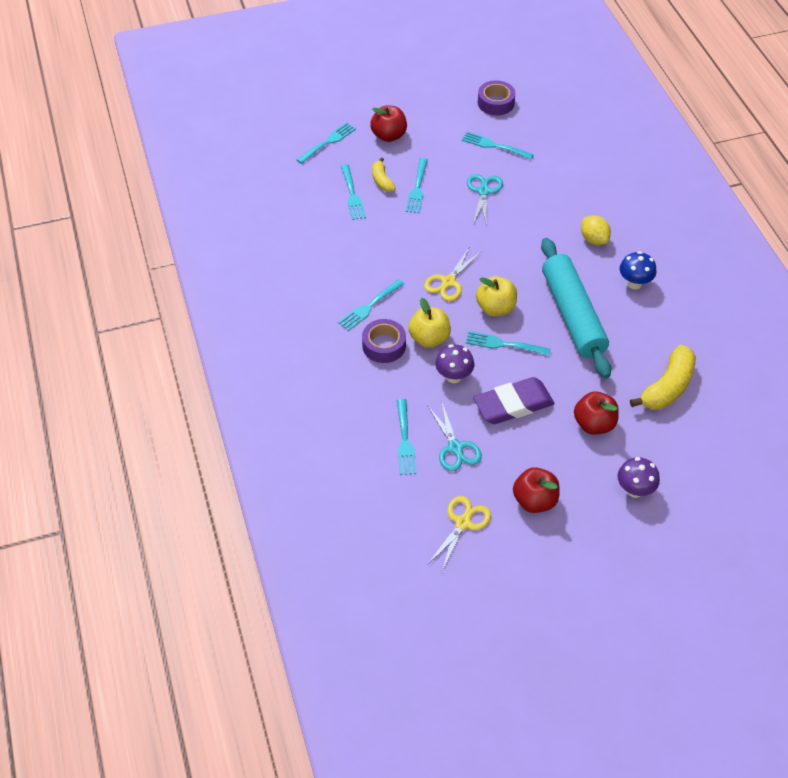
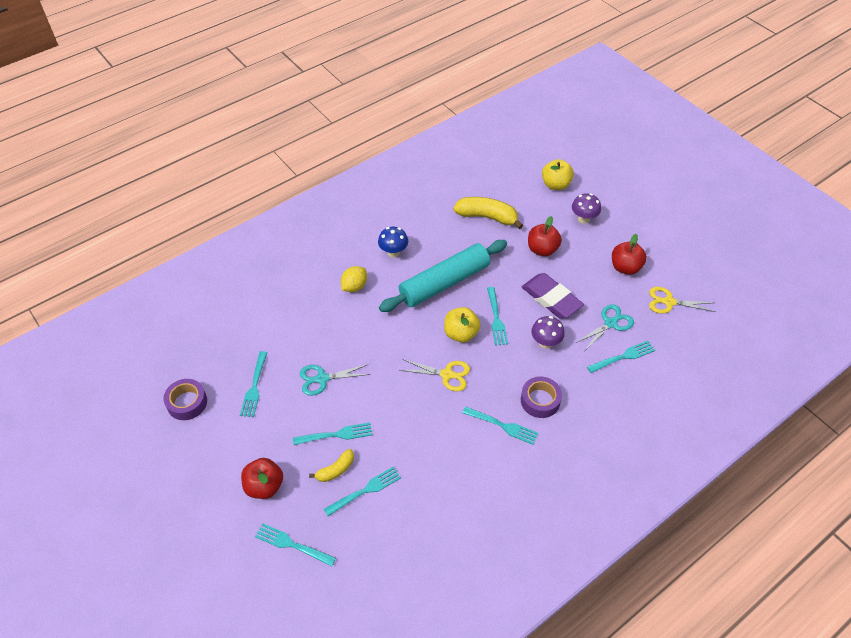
camera: 110 degrees left, 0 degrees up
(429, 338) = (516, 370): yellow apple -> yellow apple (555, 185)

